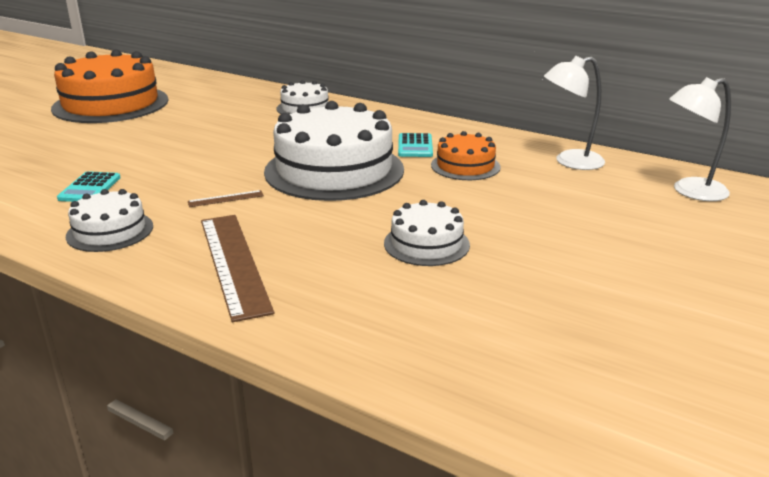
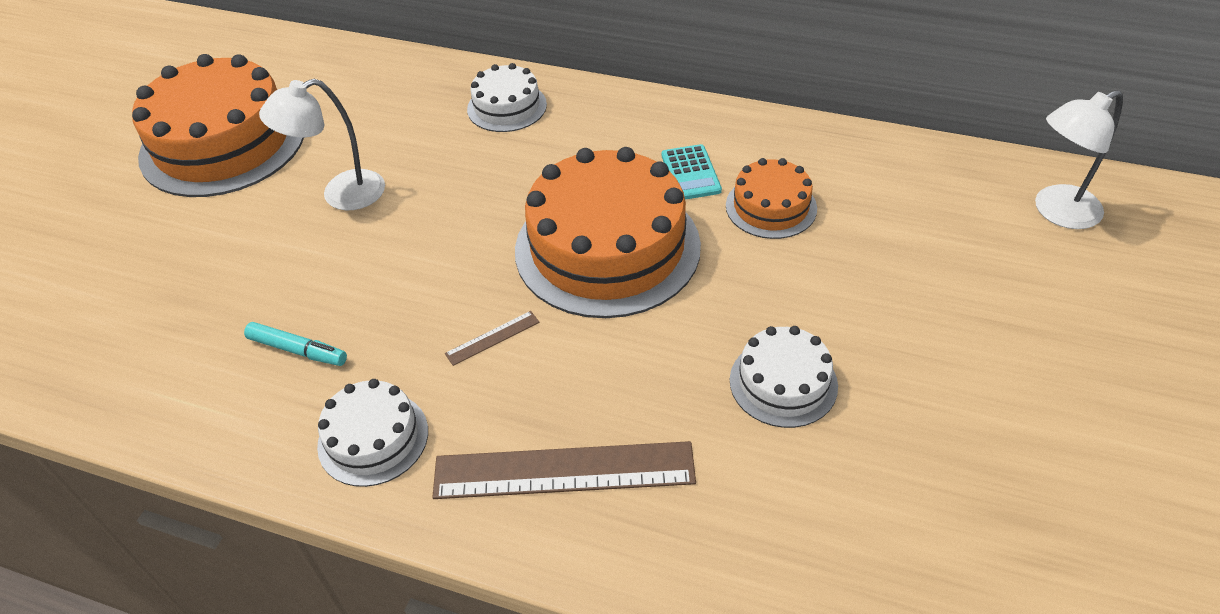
camera: 10 degrees left, 20 degrees up
(90, 188) = (297, 350): turquoise calculator -> turquoise marker
(233, 263) = (564, 471): brown ruler -> brown ruler turned 60 degrees counterclockwise
(334, 170) = (607, 247): white cake -> orange cake
(570, 162) = (896, 173): white lamp -> white lamp (341, 194)

